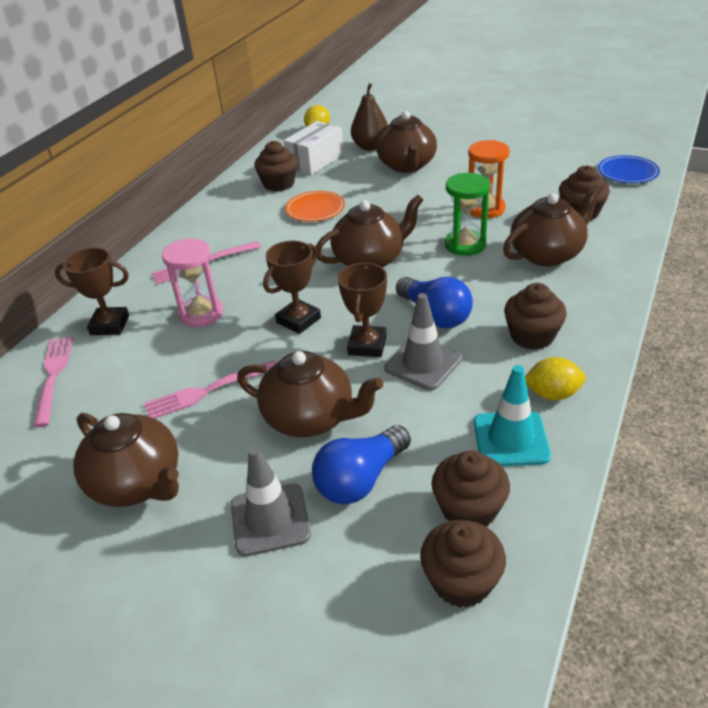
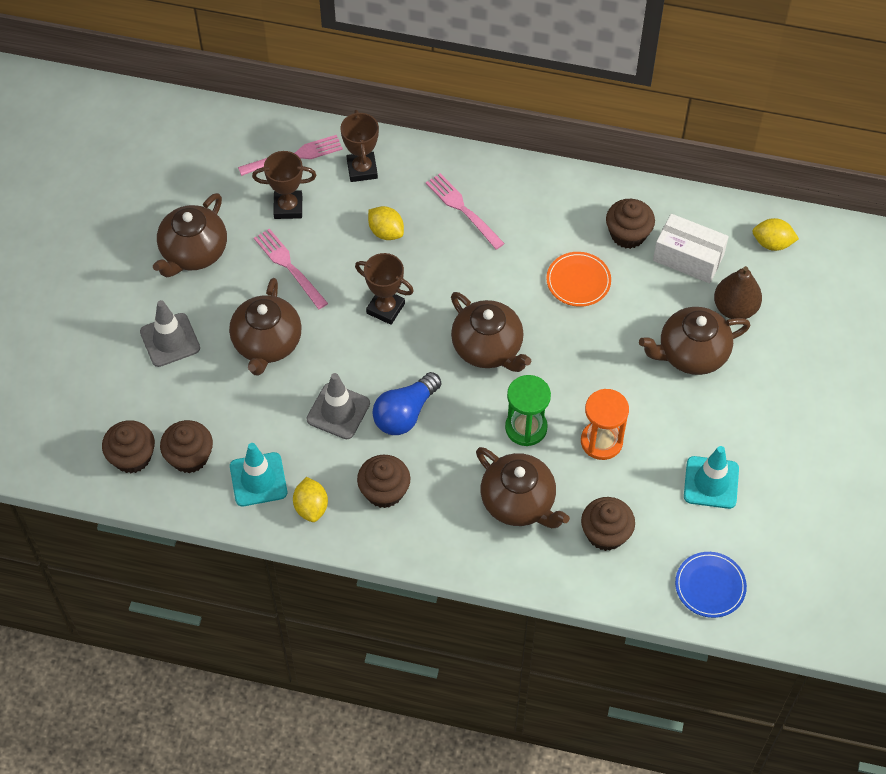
camera: 75 degrees right, 20 degrees up
(201, 313) = (386, 232): pink hourglass -> yellow lemon
(360, 479) = (209, 387): blue light bulb -> none
(367, 345) = (357, 367): brown trophy -> brown trophy (288, 207)
(530, 166) = (711, 482): none -> turquoise traffic cone

